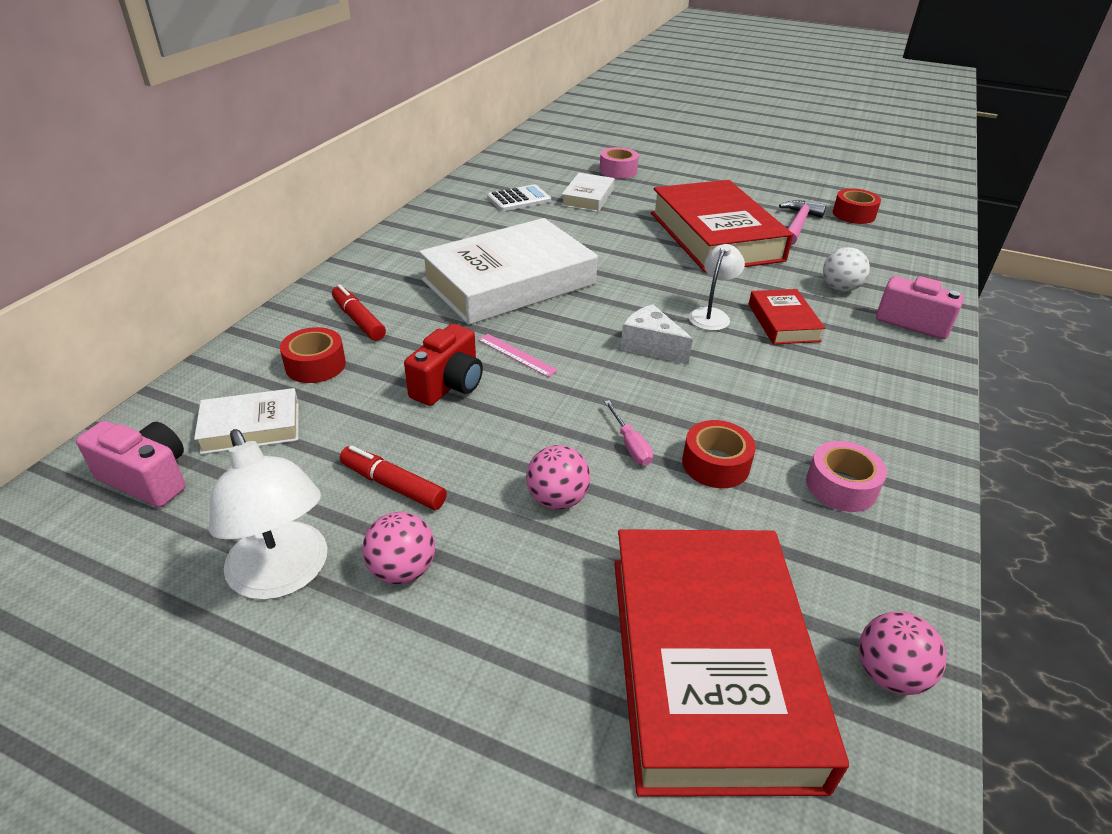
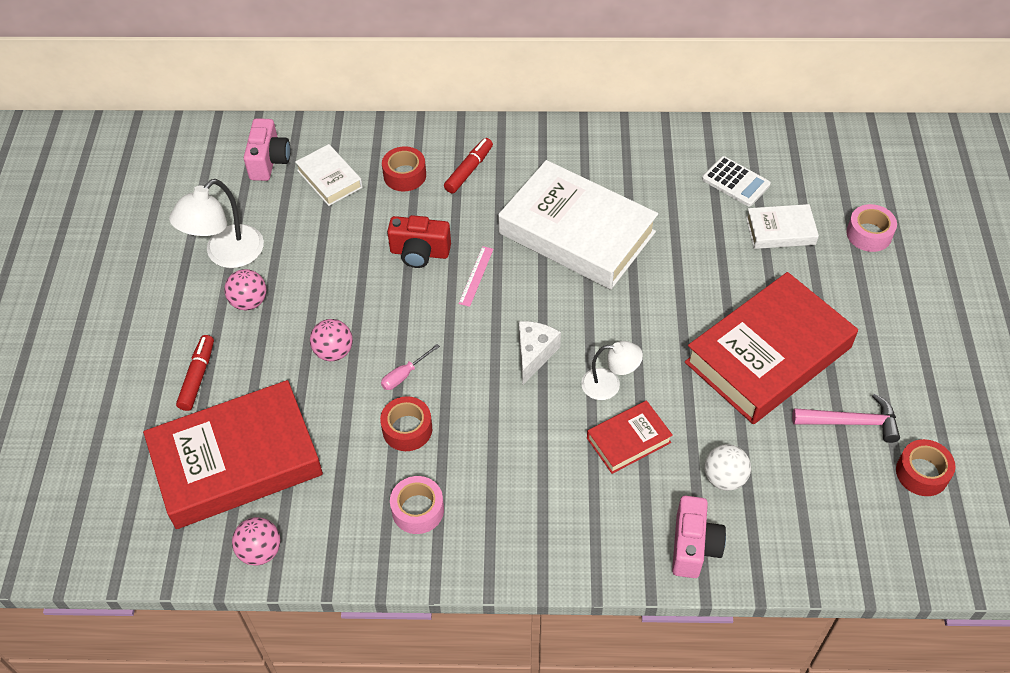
camera: 70 degrees right, 15 degrees up
(393, 485) = (311, 268): red marker -> red marker (198, 377)

